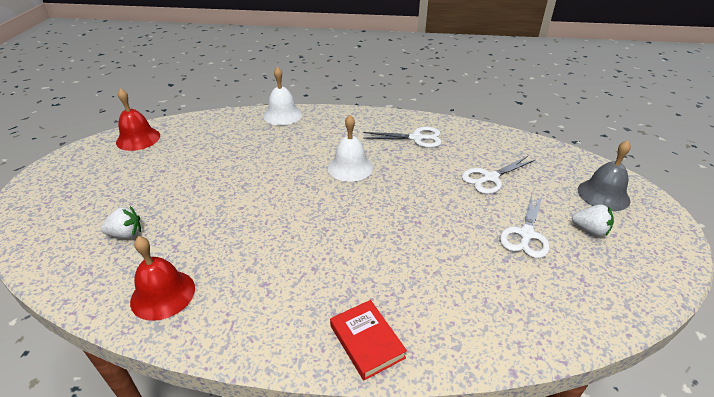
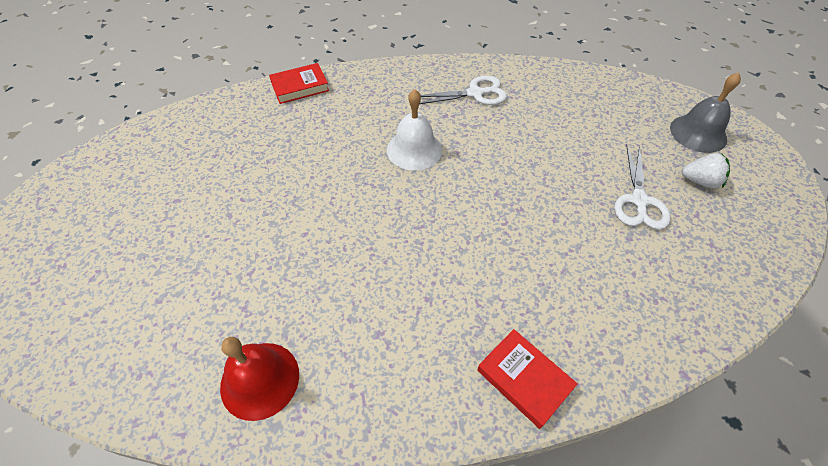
camera: 15 degrees left, 15 degrees up
(126, 234) = (171, 306): white strawberry -> none
(138, 139) = (120, 157): red bell -> none
(283, 115) = (300, 87): white bell -> red book
(490, 178) = (576, 134): white scissors -> none

